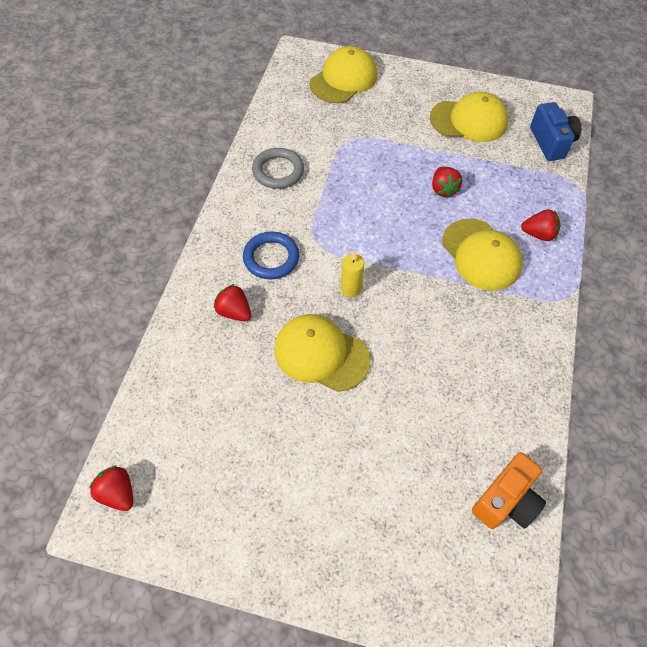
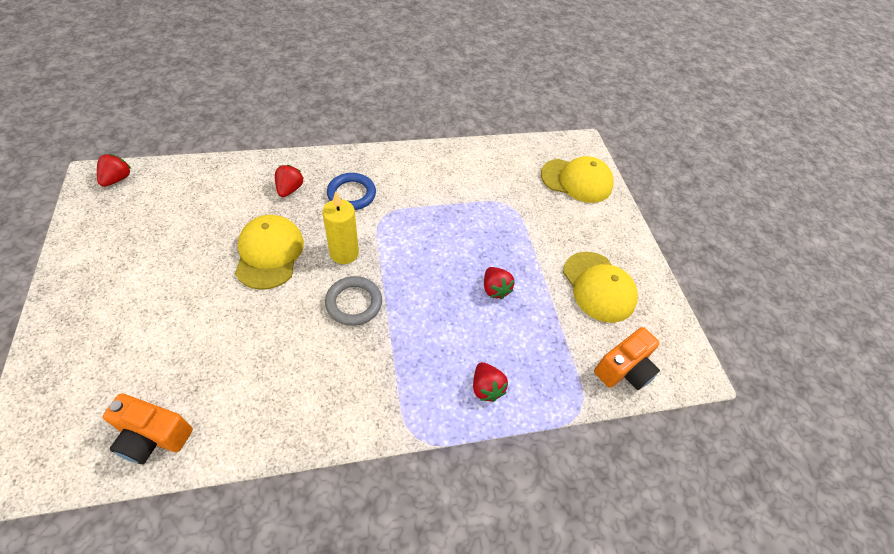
camera: 60 degrees right, 5 degrees down
(278, 171) = (443, 171): grey ring -> grey ring (354, 303)
(350, 289) = (344, 253): yellow candle -> yellow candle, size x1.52
(443, 189) = (495, 289): red strawberry -> red strawberry turned 75 degrees counterclockwise
(481, 254) = (431, 342): yellow cap -> none
(551, 142) = (624, 369): blue camera -> orange camera

